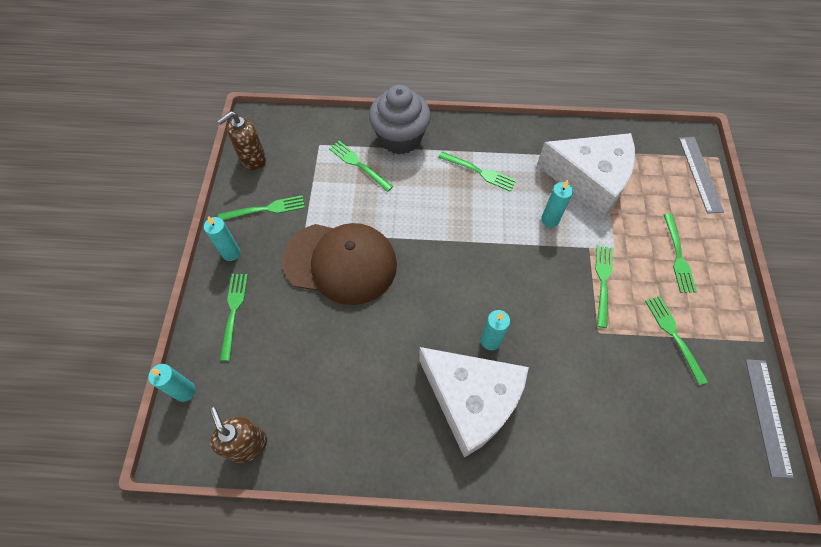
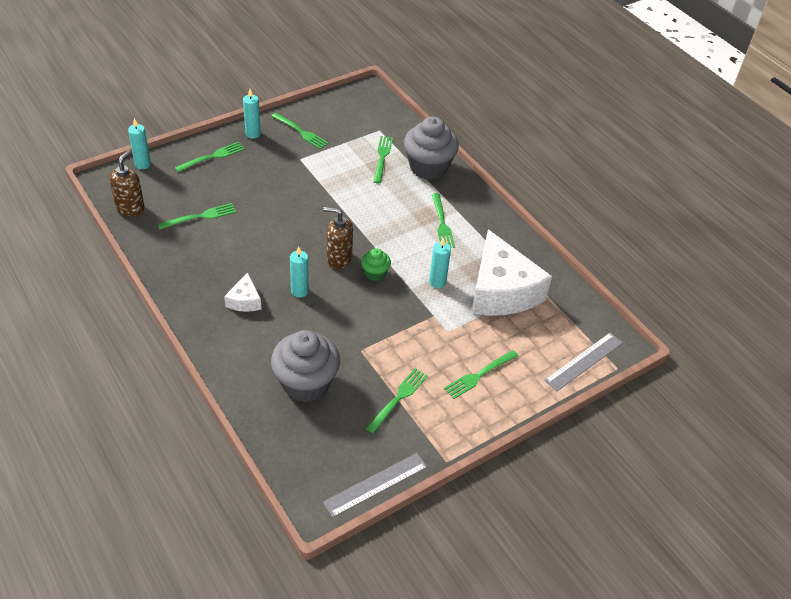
camera: 50 degrees right, 15 degrees down
(253, 159) = (334, 106): brown soap dispenser -> brown soap dispenser (339, 258)
(340, 262) = (293, 187): brown cap -> none
(471, 400) = (244, 300): white cheese -> white cheese, size x0.44
(508, 262) = (375, 273): none -> green cupcake
(603, 281) = (409, 336): green fork -> green fork (200, 216)
(615, 406) = (306, 383): none -> grey cupcake

